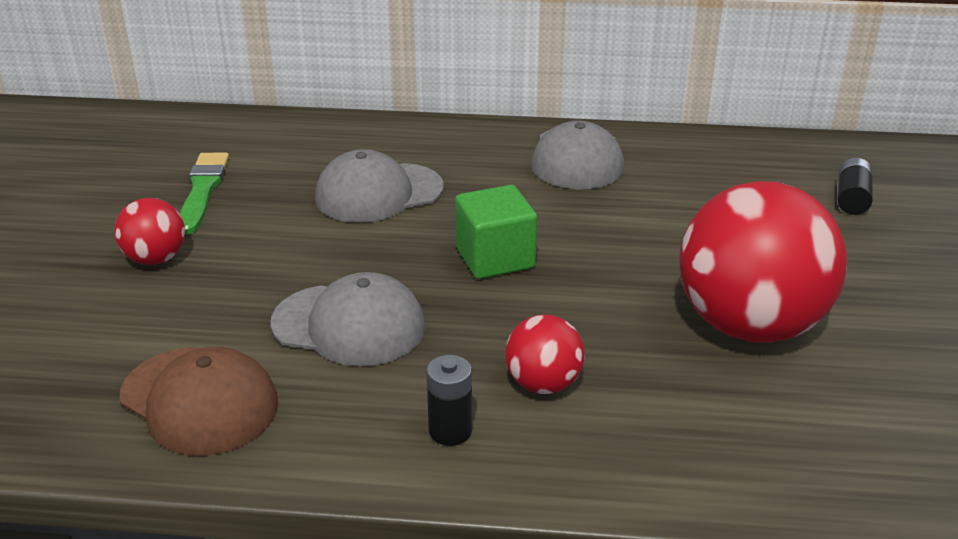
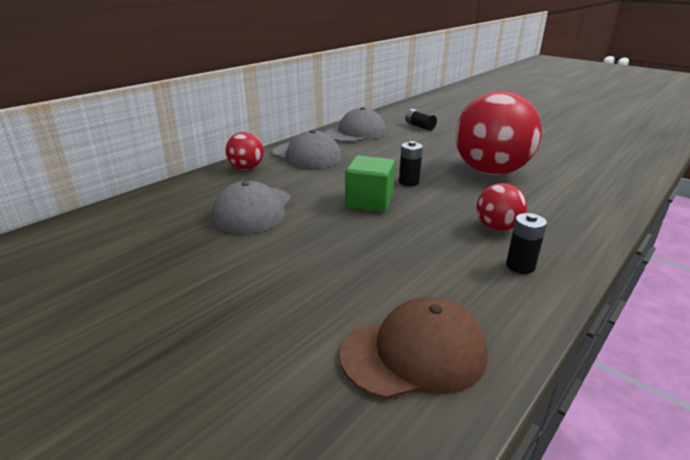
camera: 55 degrees left, 5 degrees down
(156, 259) = (196, 319): red ball -> red ball (246, 168)
(202, 190) = (135, 268): green brush -> none
(349, 325) = (384, 264): grey cap -> grey cap (356, 133)
(600, 266) = (409, 182): none -> black battery

